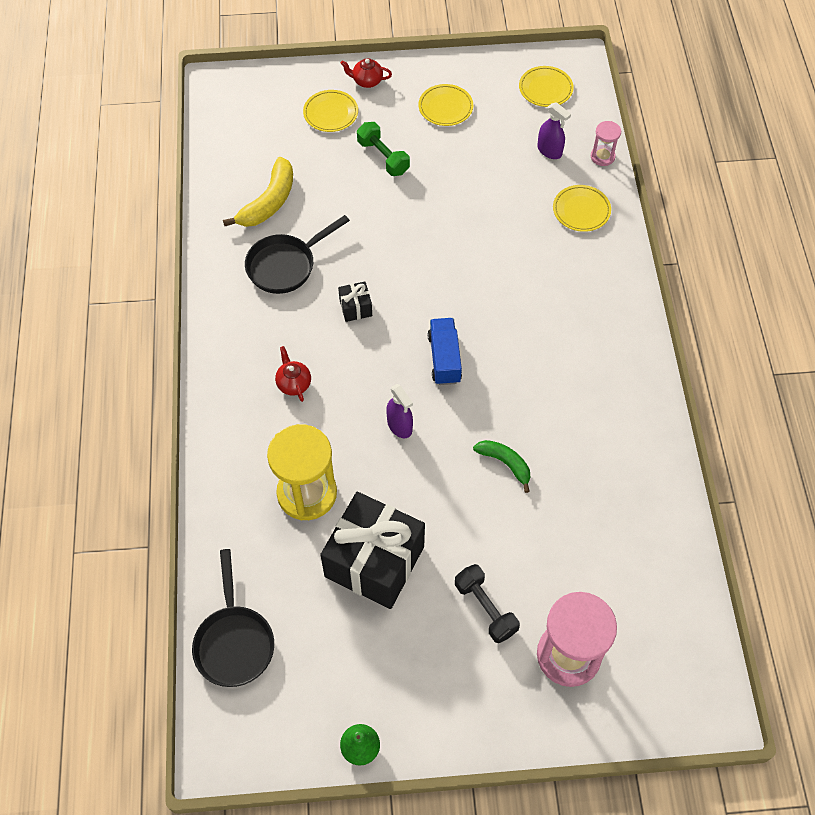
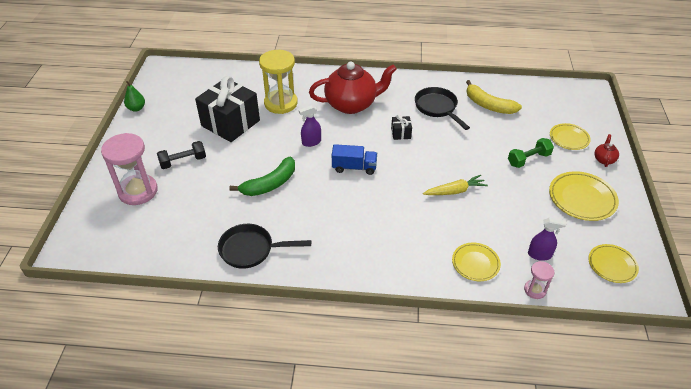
camera: 100 degrees right, 15 degrees down
(234, 642) = (210, 74): black pan -> black pan (251, 250)
(293, 383) = (352, 104): red teapot -> red teapot, size x2.46
(445, 107) = (582, 198): yellow plate -> yellow plate, size x1.53
(464, 235) = (455, 191): none -> yellow carrot
(505, 463) = (270, 184): green banana -> green banana, size x1.57
(549, 151) = (539, 255): purple spray bottle -> purple spray bottle turned 135 degrees counterclockwise

